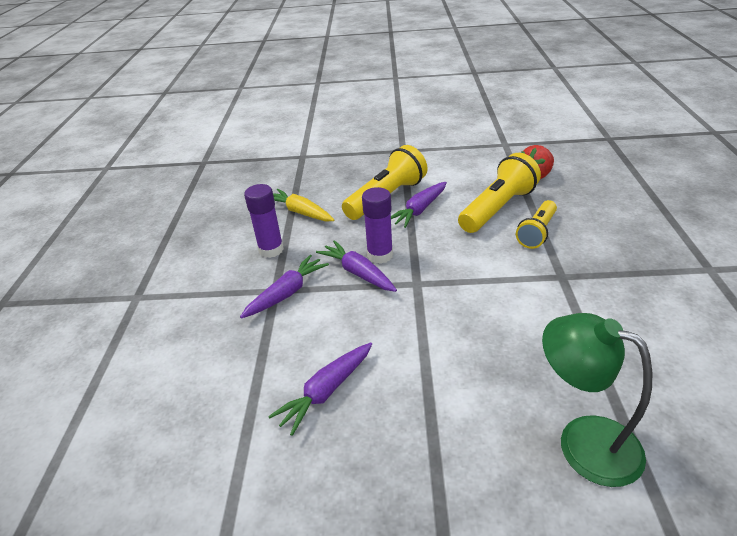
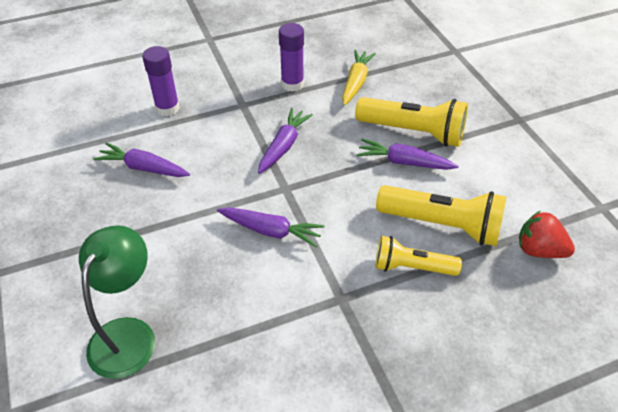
camera: 65 degrees right, 10 degrees up
(287, 293) = (241, 112): purple carrot -> purple carrot (271, 231)
(380, 255) = (315, 153): purple glue stick -> purple glue stick (167, 108)

